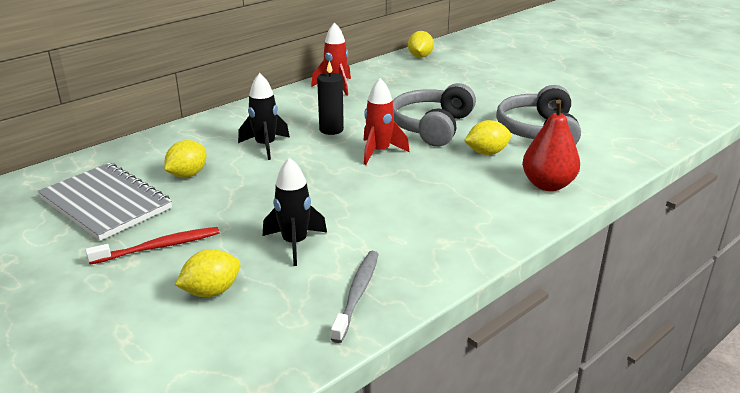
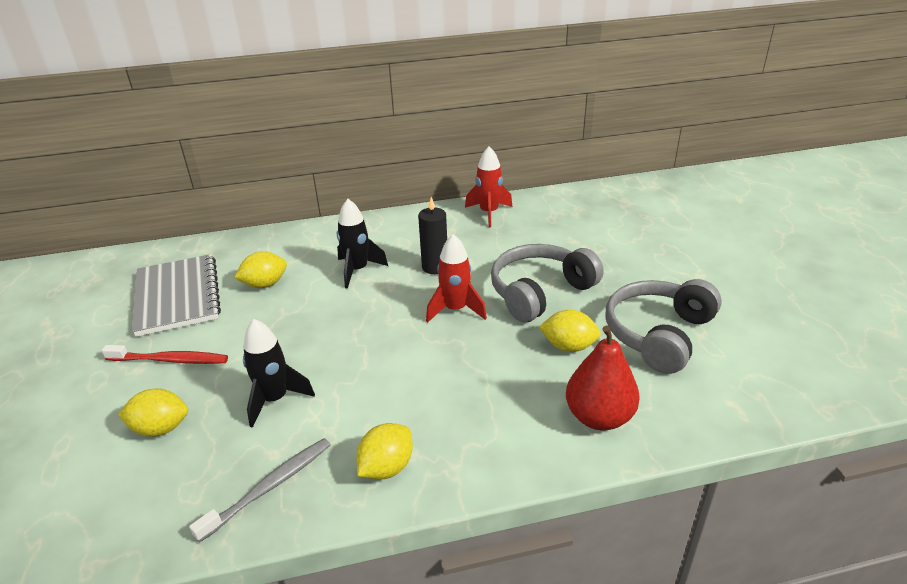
camera: 30 degrees right, 5 degrees up
(420, 56) = (613, 193): yellow lemon -> yellow lemon (386, 467)

